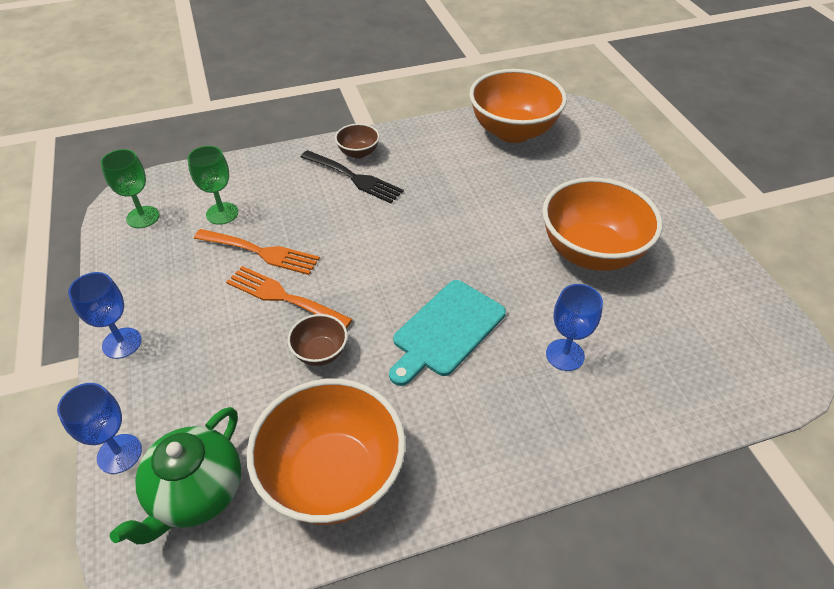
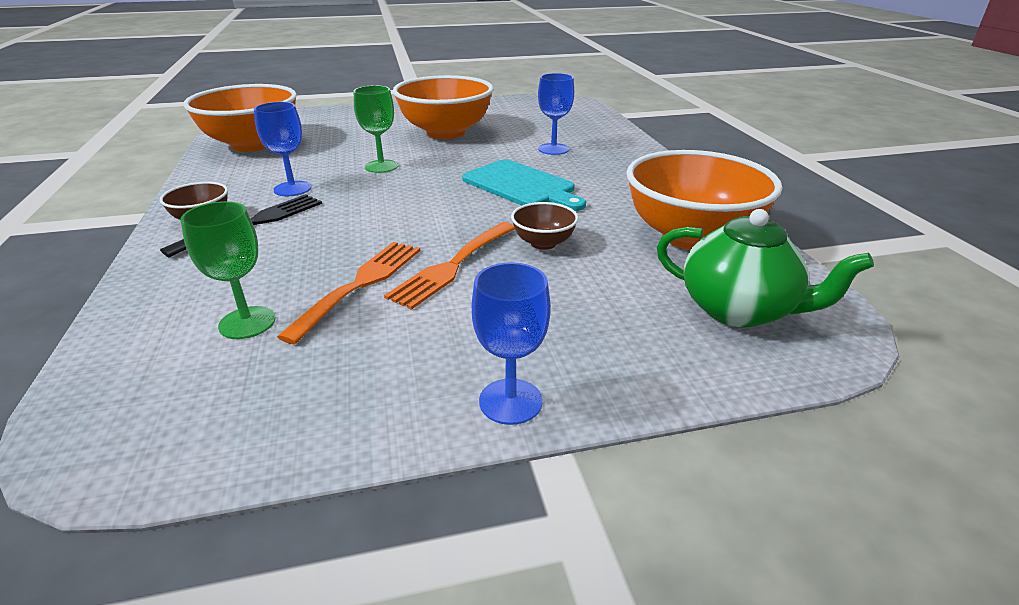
camera: 85 degrees left, 15 degrees down
(119, 453) = (707, 375): blue goblet -> blue goblet (292, 189)
(143, 217) = (184, 418): green goblet -> green goblet (381, 166)

